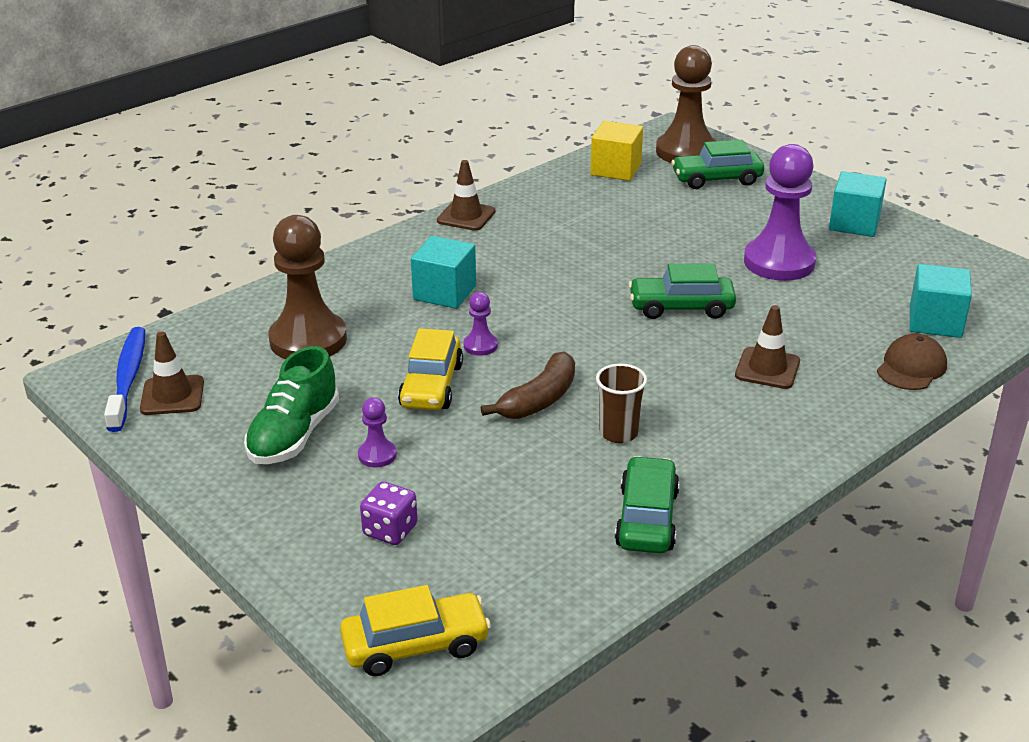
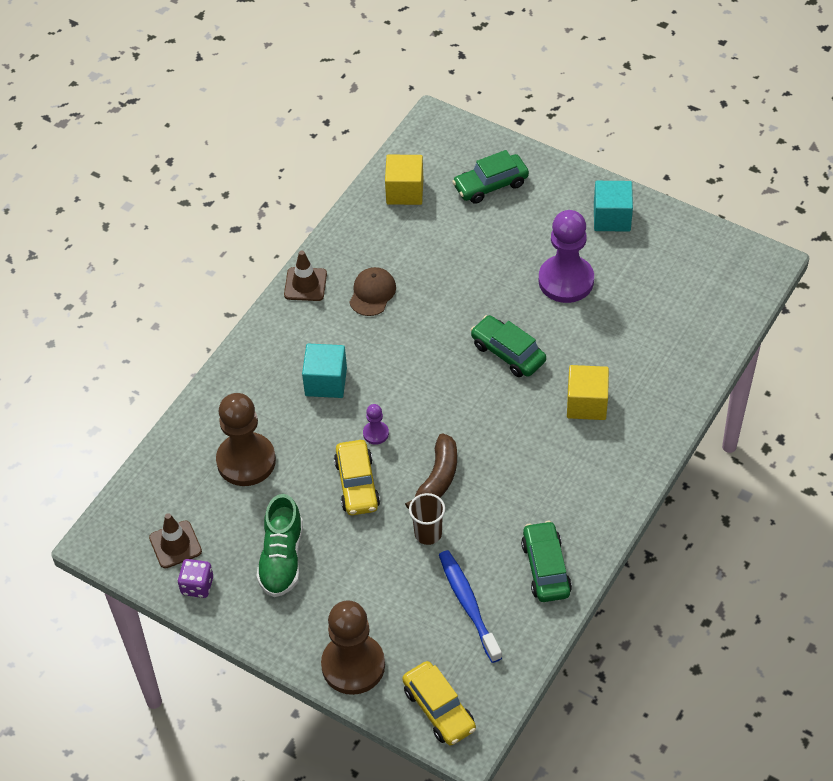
camera: 15 degrees left, 20 degrees up
(128, 379) = (133, 537): blue toothbrush -> blue toothbrush (468, 605)
(377, 455) = (348, 561): purple pawn -> none
(390, 530) = (385, 624): purple dice -> purple dice (197, 586)
(415, 645) = (439, 709): yellow car -> yellow car turned 90 degrees clockwise
(618, 433) = (503, 496): brown cup -> brown cup (428, 533)
(681, 307) = (508, 353): green car -> green car turned 60 degrees clockwise
(686, 152) = (455, 152): brown pawn -> brown pawn (353, 665)
(767, 368) = (586, 403): brown traffic cone -> yellow cube
(911, 367) = (685, 376): brown cap -> brown cap (372, 293)
(935, 322) = (692, 321): turquoise cube -> none

